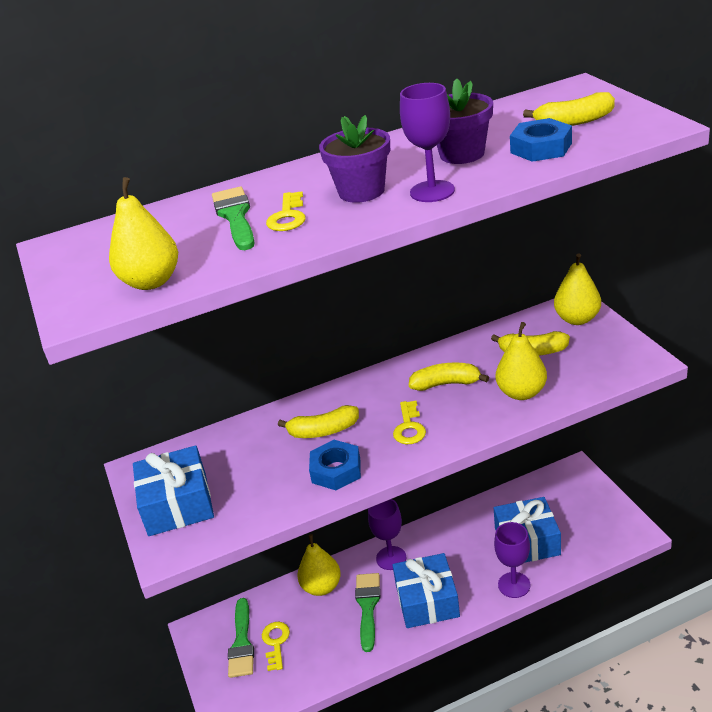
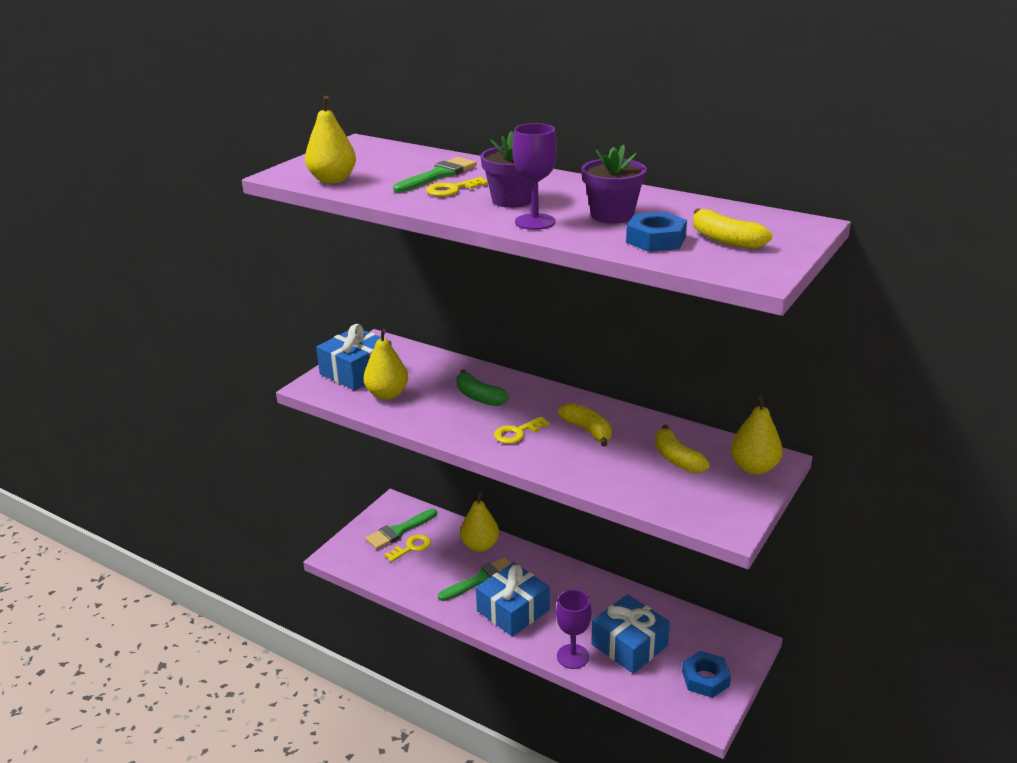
camera: 50 degrees right, 5 degrees down
(323, 431) = (479, 397): yellow banana -> green banana
(336, 470) = (440, 419): blue nut -> blue nut (705, 678)
(391, 558) = (539, 570): purple goblet -> none
(521, 393) = (613, 472): yellow pear -> yellow pear (387, 394)

